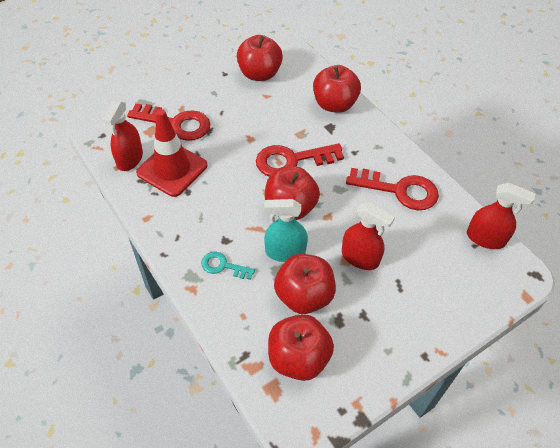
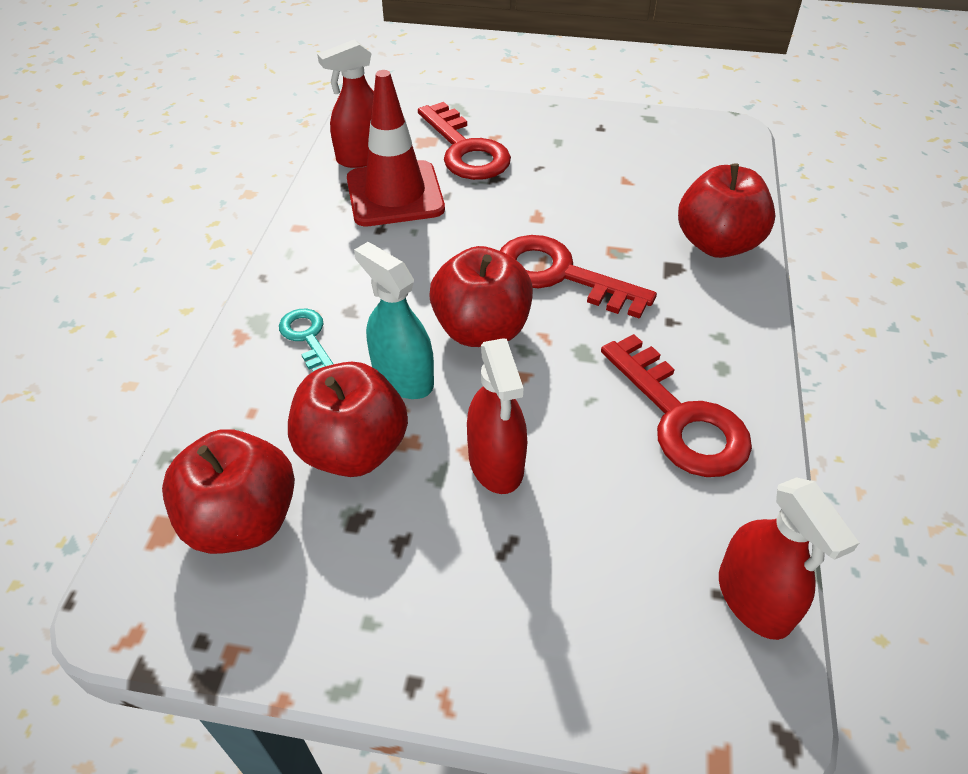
camera: 45 degrees right, 5 degrees down
(259, 74) = (649, 151): red apple -> none

